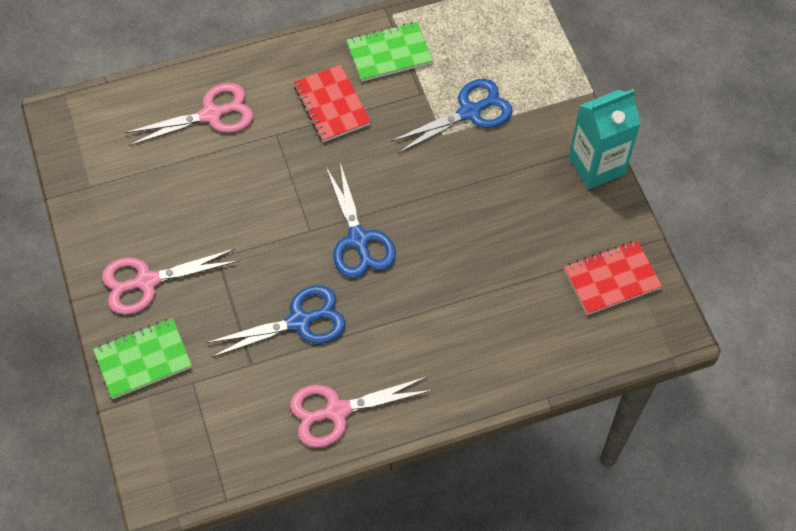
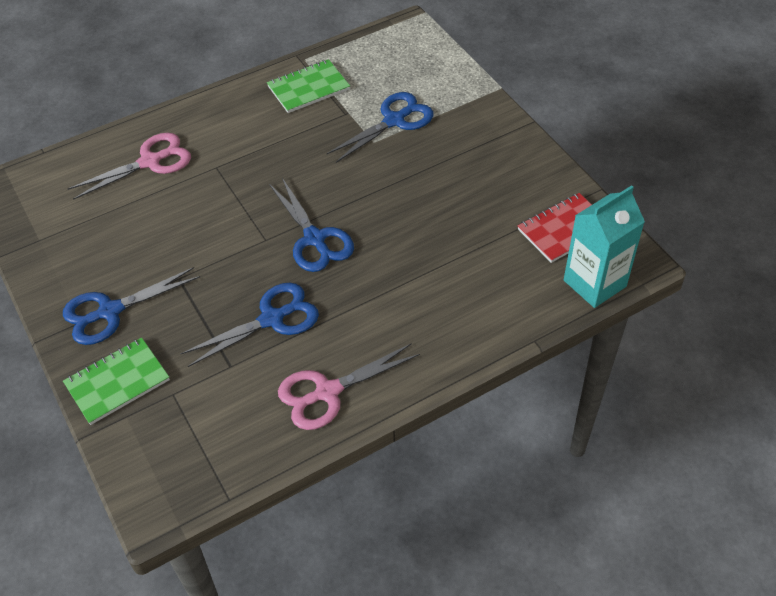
camera: 10 degrees left, 10 degrees down
(147, 281) = (110, 311): pink scissors -> blue scissors
(331, 105) = (264, 136): red notebook -> none
(596, 165) = (522, 142): turquoise carton -> turquoise carton (594, 283)

